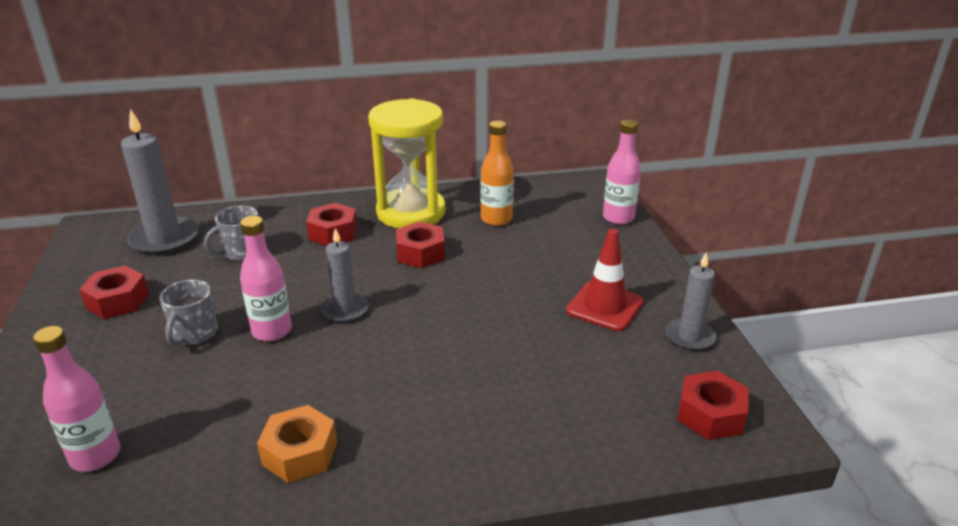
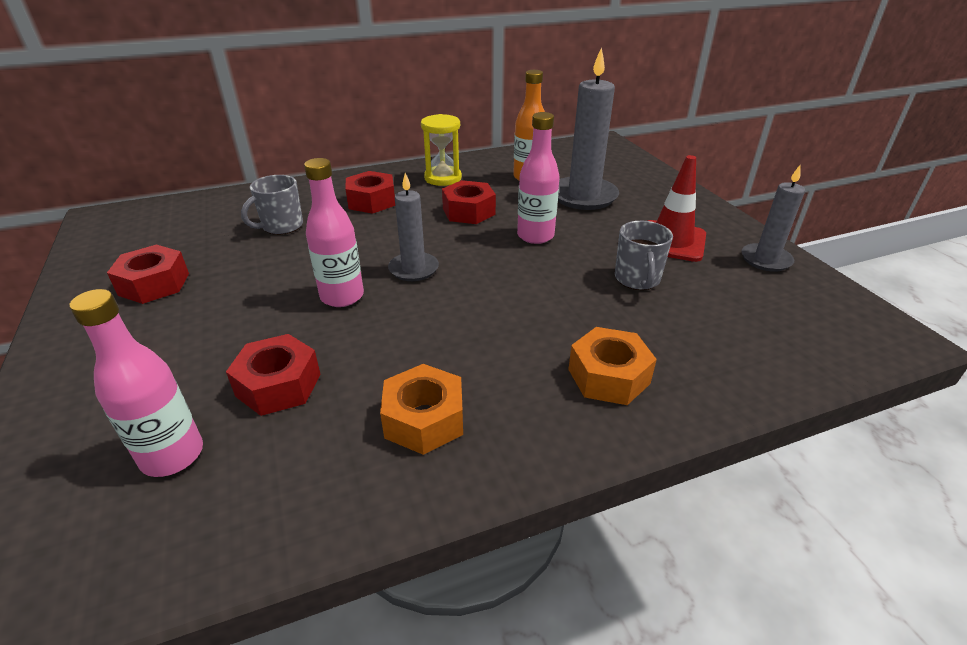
camera: 10 degrees left, 5 degrees up
(164, 239) = (191, 221): grey candle -> grey candle (583, 196)
(194, 334) = (255, 309): grey mug -> grey mug (637, 279)
(411, 212) = (443, 178): yellow hourglass -> yellow hourglass, size x0.54
(474, 436) = (608, 376): none -> orange nut
(618, 218) = (641, 168): pink bottle -> pink bottle (535, 236)
(710, 414) = (829, 327): red nut -> red nut (279, 385)

